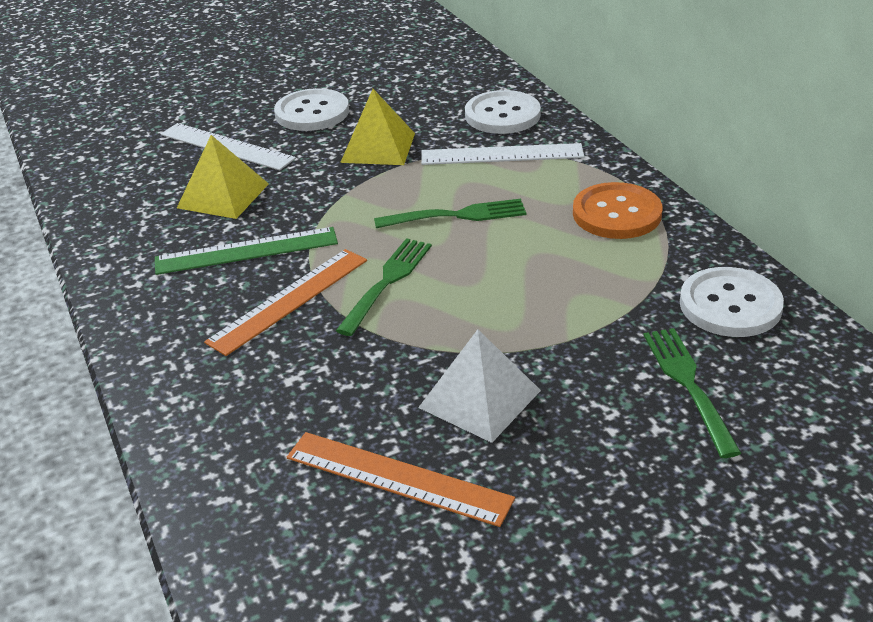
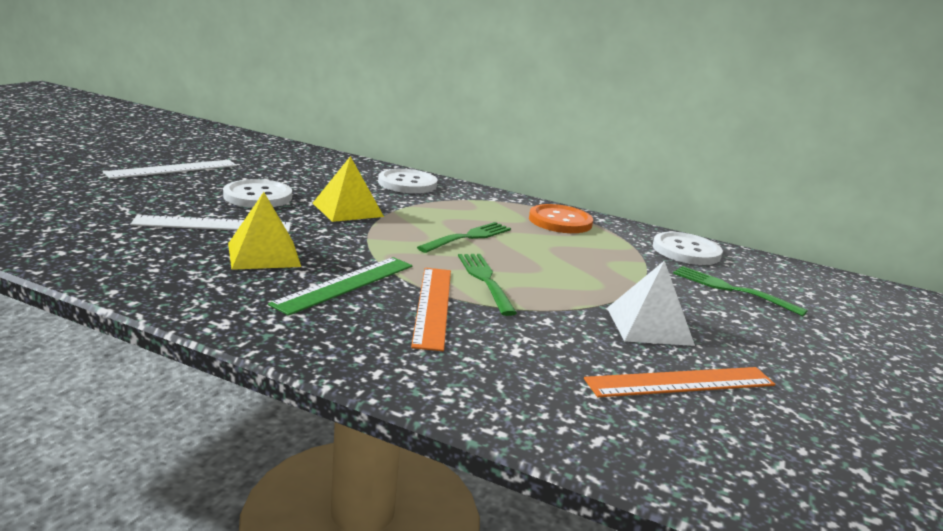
camera: 45 degrees left, 15 degrees down
(502, 154) = (442, 203): white ruler -> white ruler (173, 169)

